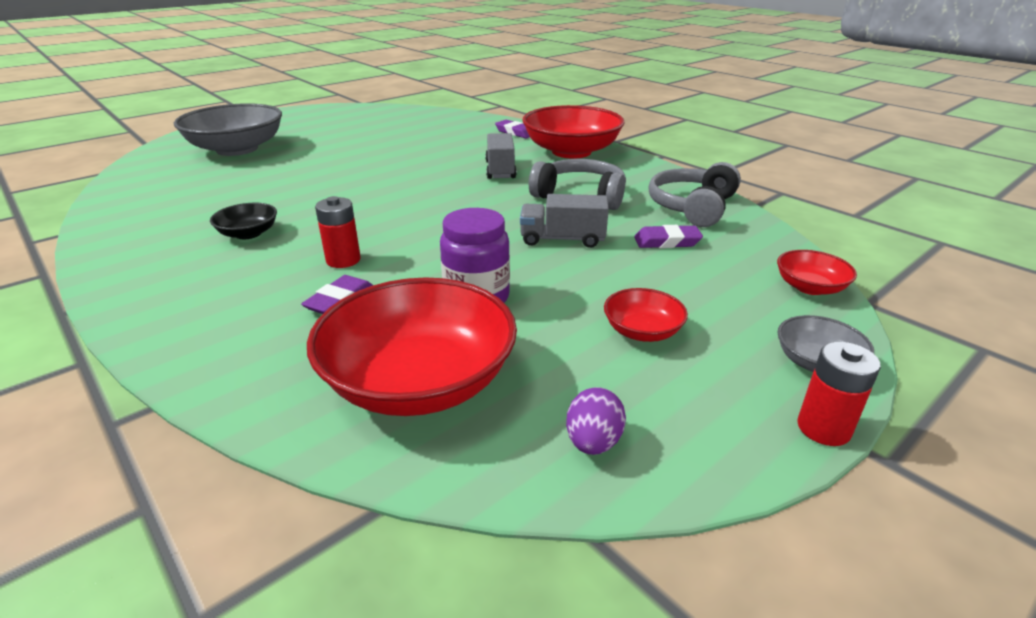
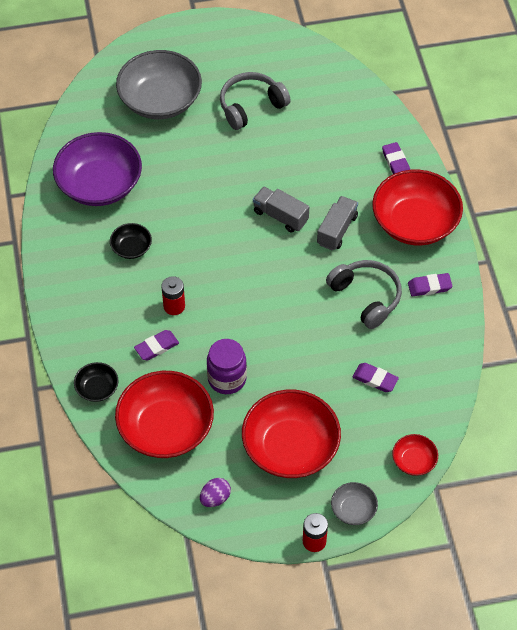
camera: 30 degrees right, 25 degrees up
(179, 204) = (99, 184): none -> purple bowl
(253, 377) = (97, 388): none -> black bowl
(562, 239) = (313, 345): grey truck -> grey truck (280, 216)
(634, 176) = (429, 287): none -> purple eraser
(642, 331) = (290, 447): red bowl -> red bowl, size x2.15
(692, 207) = (430, 348): grey headphones -> grey headphones (251, 106)

